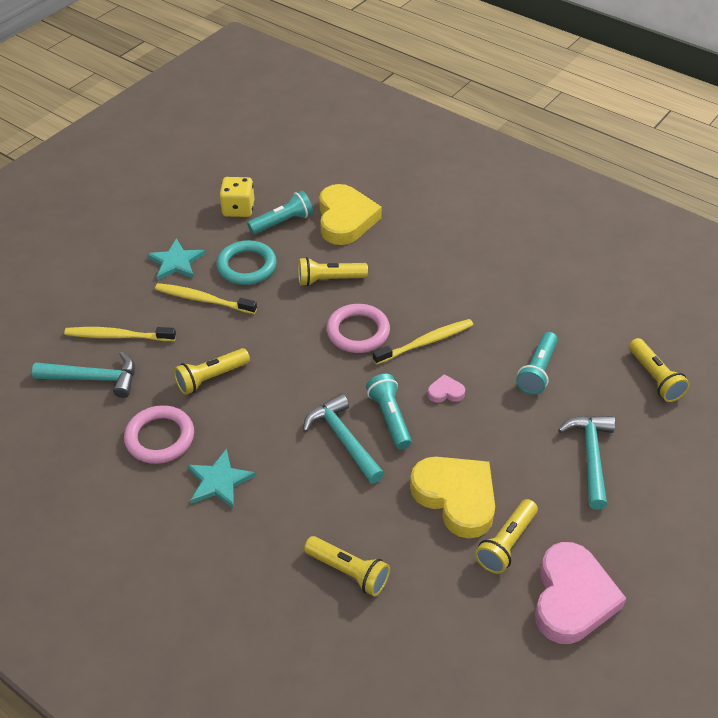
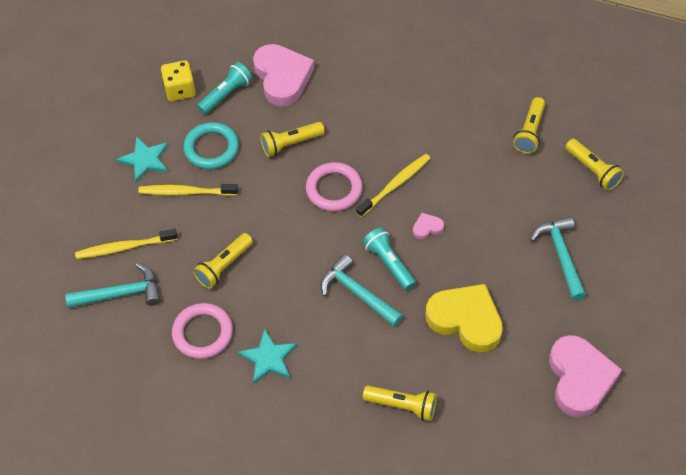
camera: 15 degrees left, 10 degrees up
(345, 219) = (282, 77): yellow heart -> pink heart
(506, 543) = (517, 348): yellow flashlight -> yellow flashlight (529, 132)
(537, 371) = (496, 188): turquoise flashlight -> none

